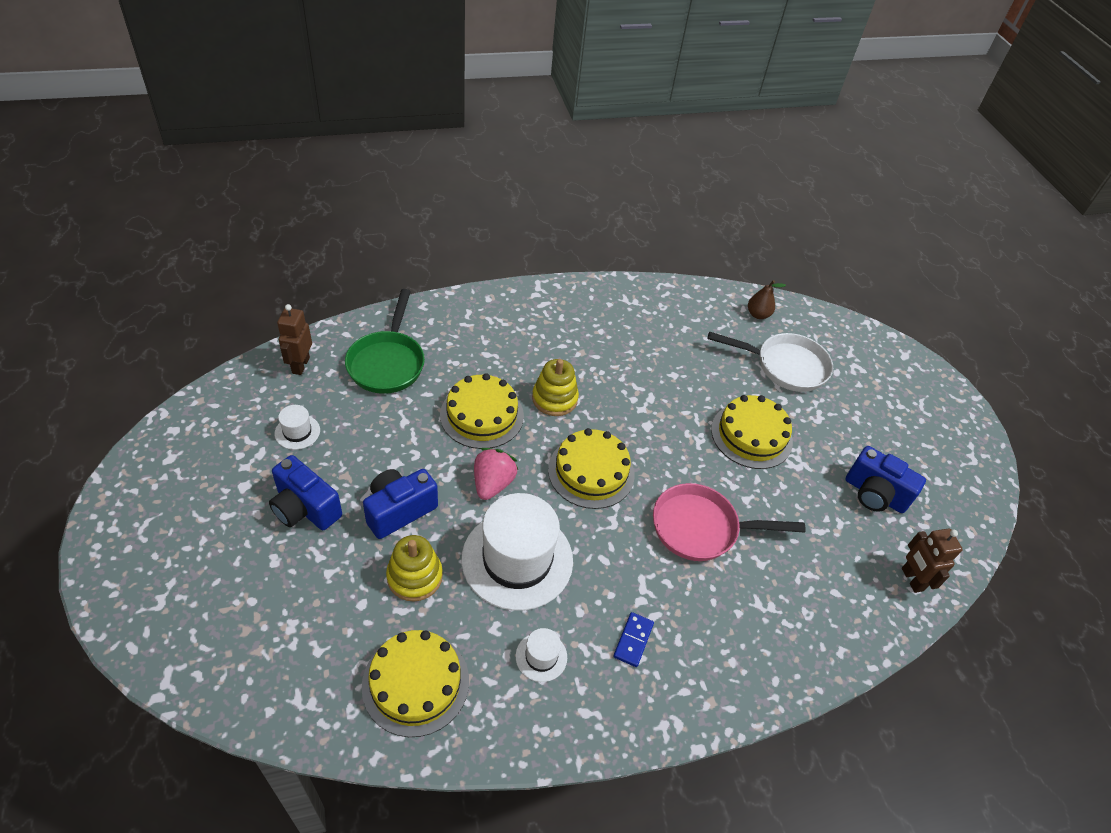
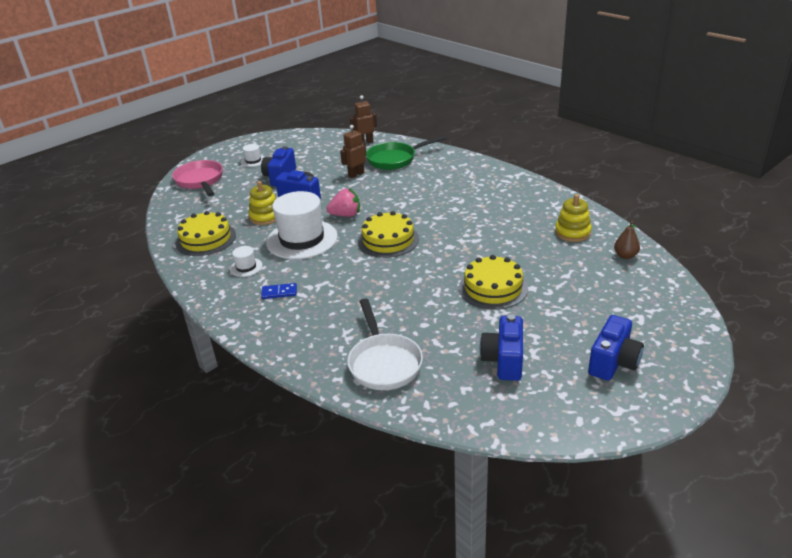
camera: 70 degrees right, 15 degrees down
(297, 432) = (323, 158): white hat -> white hat (253, 161)
(482, 415) = (390, 195): yellow cake -> none
(554, 399) = (431, 210): yellow stacking toy -> yellow stacking toy (572, 232)
(701, 528) = (386, 291): pink pan -> pink pan (200, 181)
(785, 366) = (586, 283): white pan -> white pan (384, 363)
(910, 422) = (613, 362): none -> blue camera
(911, 579) = (436, 400): brown robot -> brown robot (356, 174)

